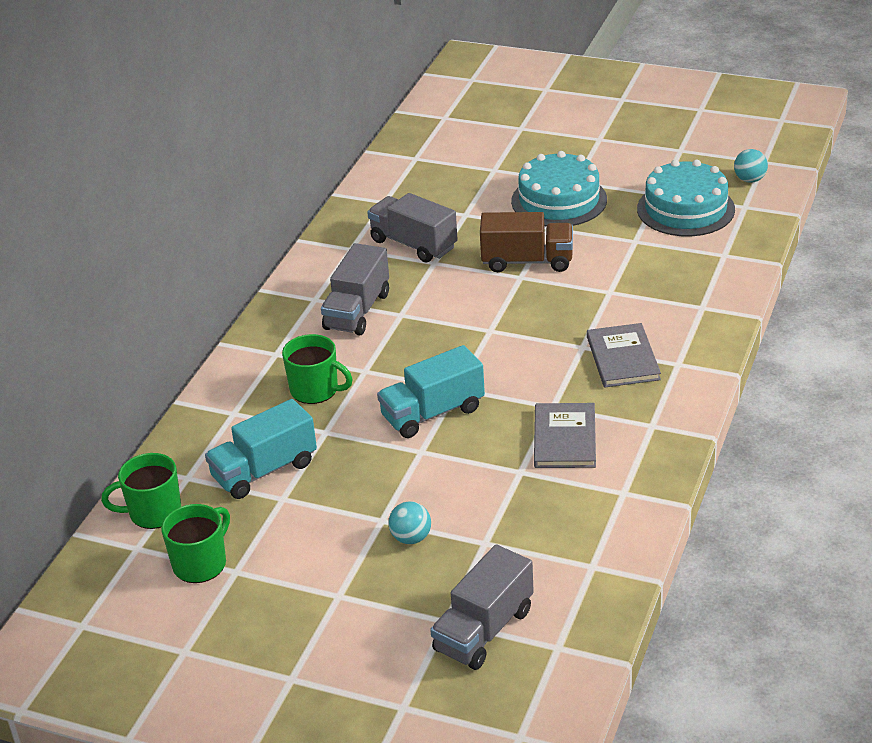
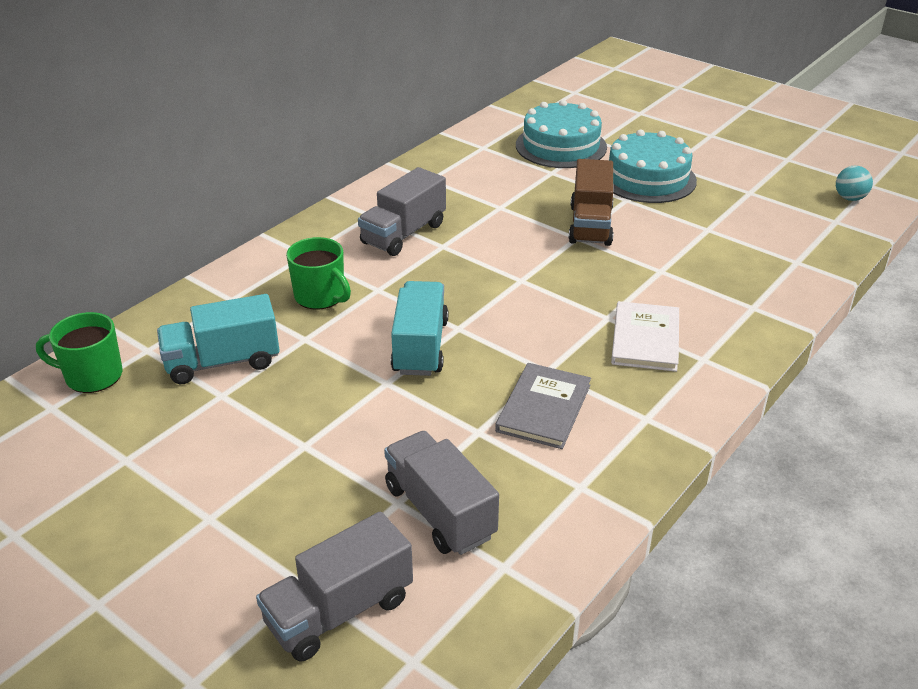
camera: 15 degrees right, 0 degrees up
(201, 563) = (98, 441): green mug -> none
(411, 538) = (323, 474): turquoise ball -> none
(413, 244) = (489, 187): grey truck -> grey truck (440, 512)
(432, 413) = (420, 347): turquoise truck -> turquoise truck turned 105 degrees clockwise
(527, 261) = (590, 225): brown truck -> brown truck turned 75 degrees clockwise
(623, 358) = (645, 339): grey book -> white book
(685, 209) = (772, 211): turquoise cake -> turquoise cake (561, 146)

